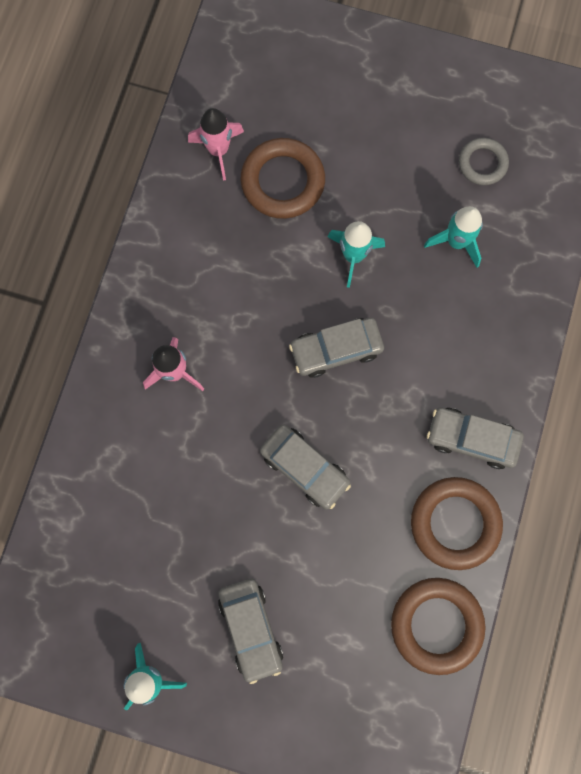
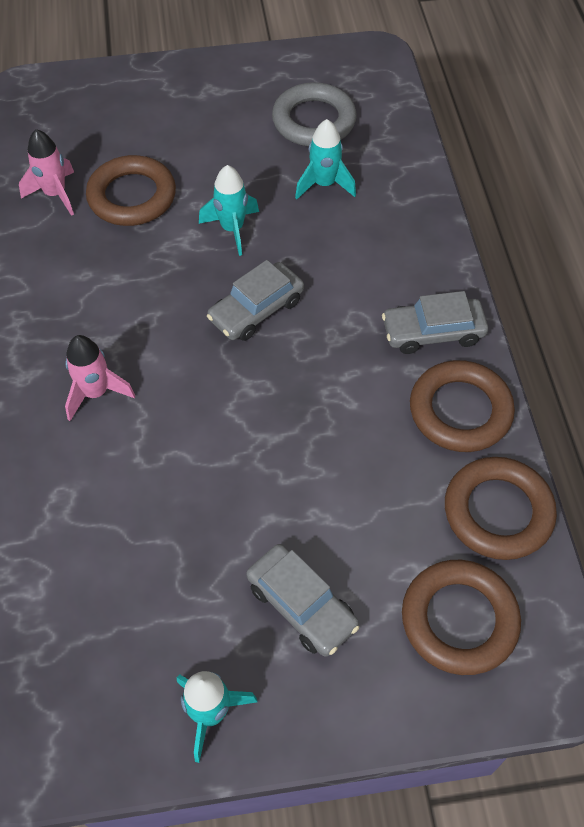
camera: 25 degrees left, 20 degrees down
(304, 468) = (279, 424): grey car -> none
(360, 696) = (459, 620): none -> brown ring
(482, 163) = (314, 121): grey ring -> grey ring, size x1.68

